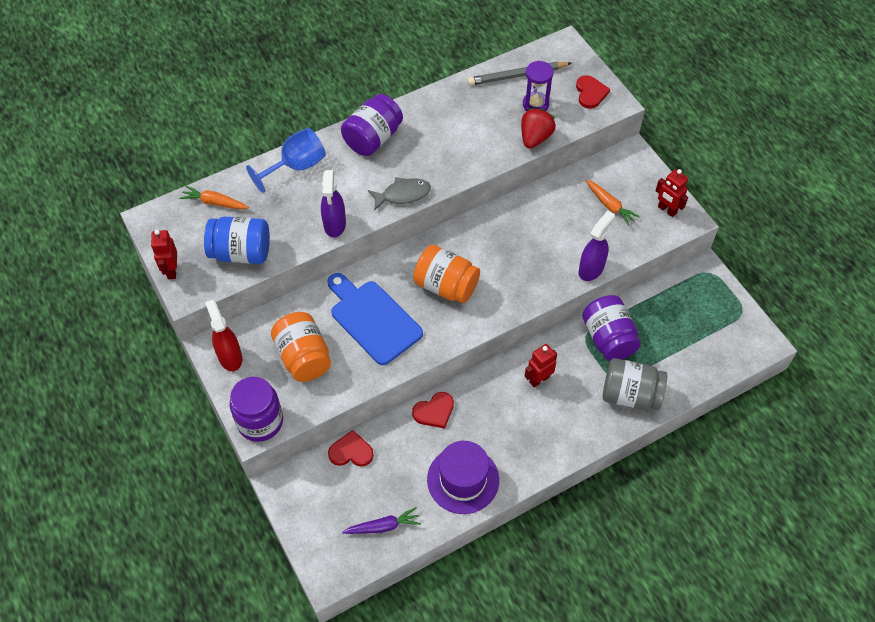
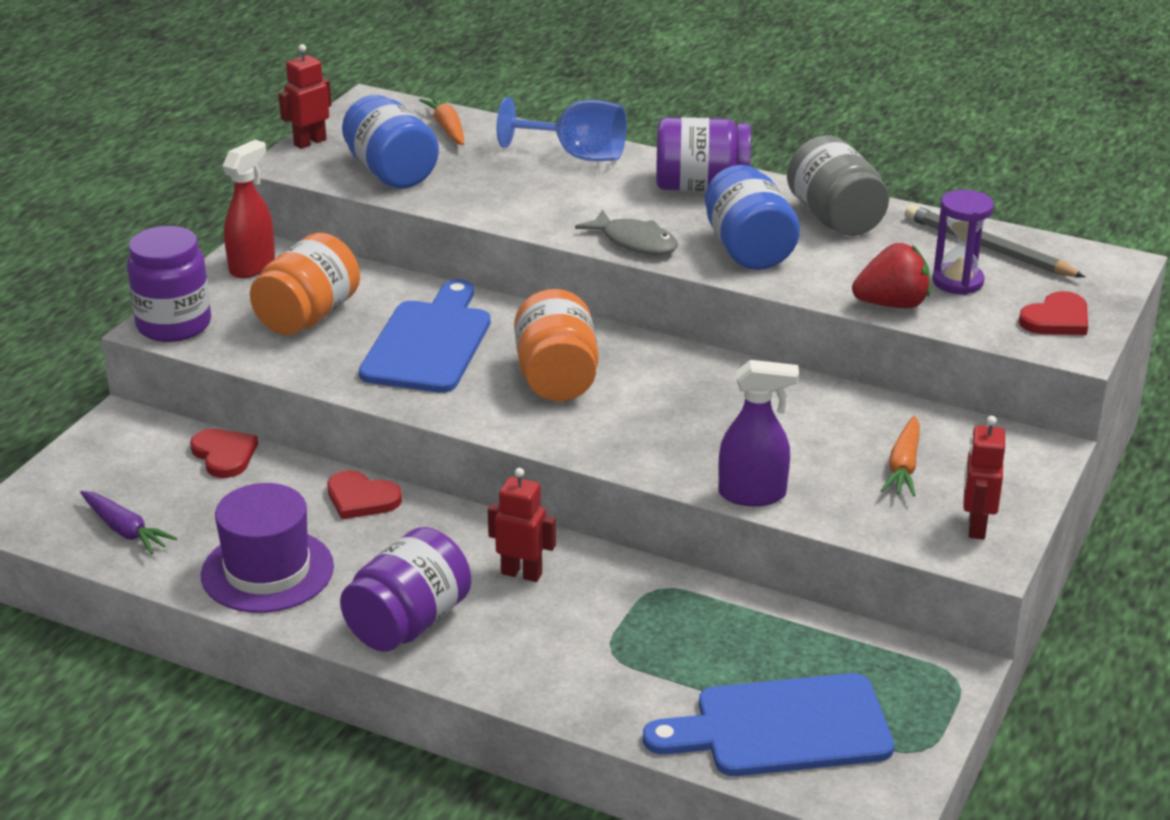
camera: 55 degrees right, 25 degrees down
(334, 224) = (517, 214): purple spray bottle -> none
(446, 157) = (748, 249): none -> blue jar
(608, 338) = (679, 614): purple jar -> purple jar (408, 623)
(630, 395) = (594, 681): grey jar -> grey jar (835, 219)
(701, 348) = (781, 727): none -> blue cutting board

